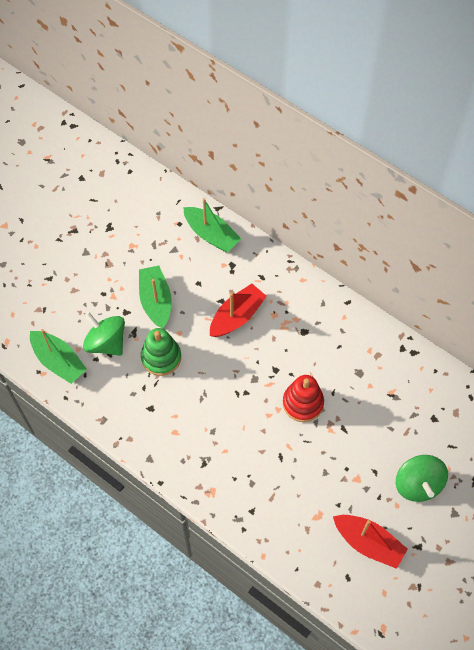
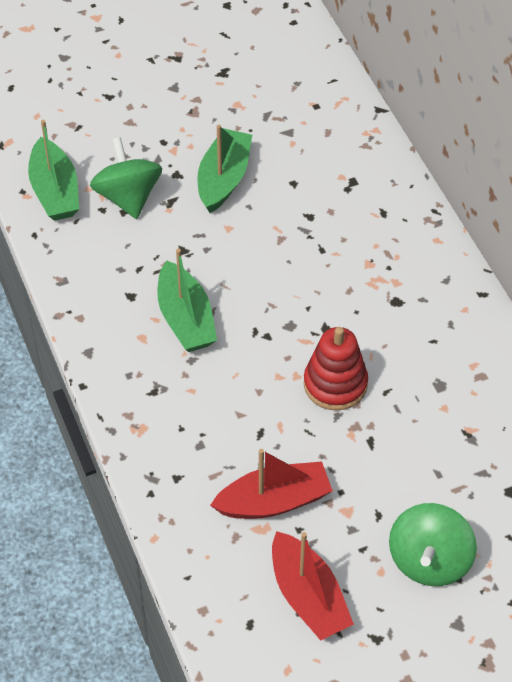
camera: 30 degrees right, 10 degrees down
(161, 357) = (185, 245): green stacking toy -> none
(211, 235) = (349, 136): green boat -> green boat (186, 319)
(237, 316) = (317, 243): red boat -> red boat (274, 501)

